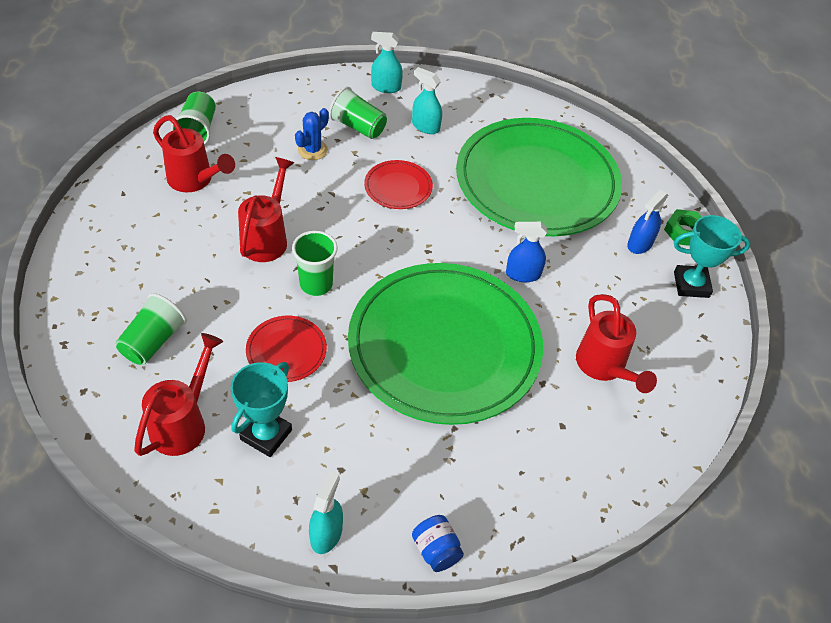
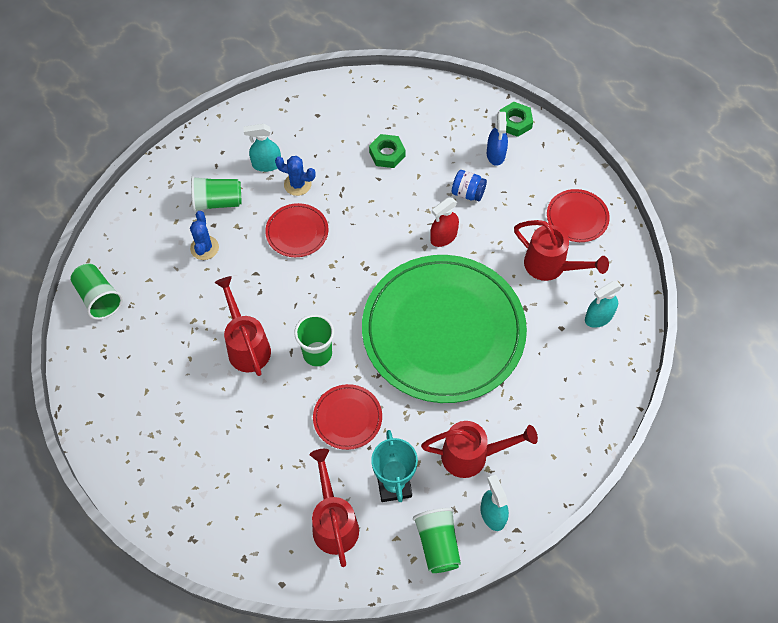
camera: 35 degrees left, 10 degrees up
(153, 341) = (252, 485): green cup -> green cup (437, 544)
(195, 180) = (144, 341): red watering can -> red watering can (472, 456)
(386, 87) = (203, 150): turquoise spray bottle -> turquoise spray bottle (598, 317)
(435, 155) = (297, 184): none -> blue cactus
(436, 550) = (562, 469): blue jar -> blue jar (468, 193)
(522, 274) = (443, 237): blue spray bottle -> red spray bottle
(537, 182) = (387, 154): green plate -> green nut
(672, 345) = (577, 217): none -> red plate
(691, 284) = (552, 162): turquoise trophy -> none

